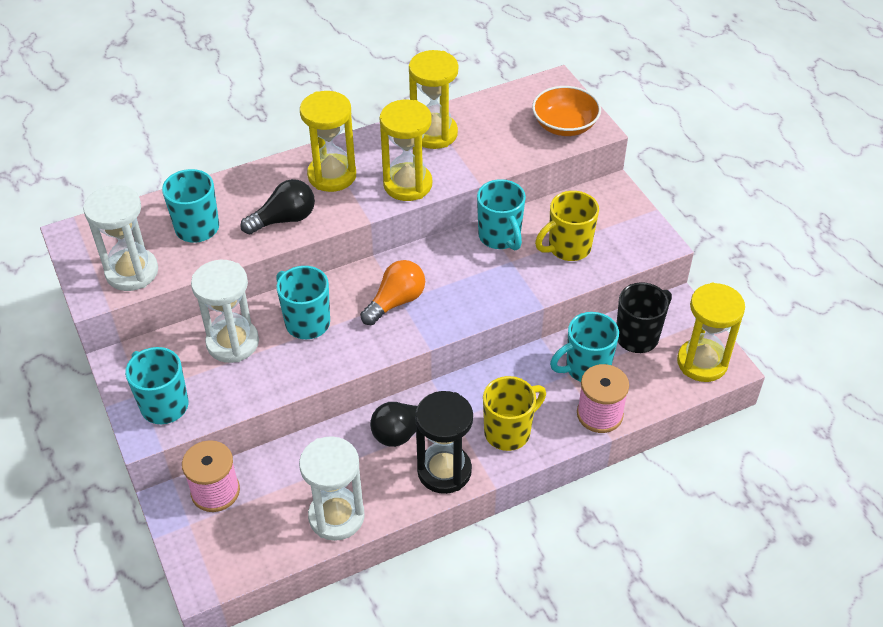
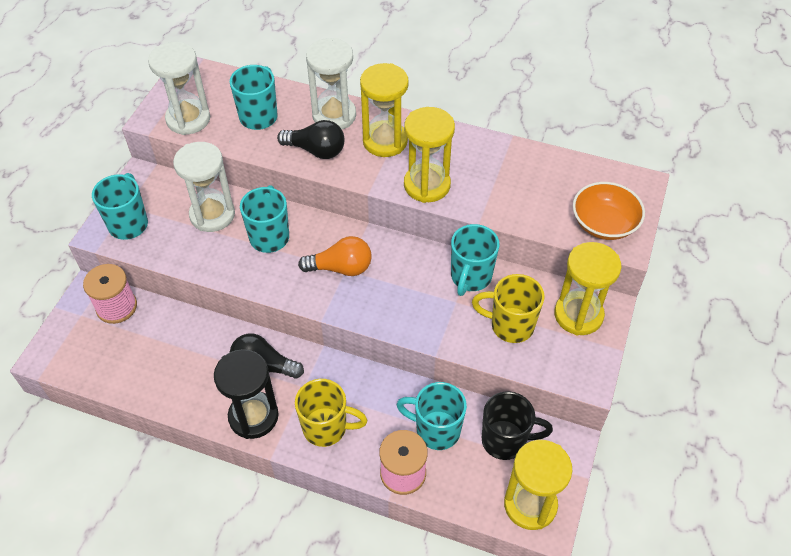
camera: 45 degrees right, 5 degrees up
(336, 516) = (157, 386): white hourglass -> white hourglass (334, 115)
(434, 134) = (494, 160): yellow hourglass -> yellow hourglass (578, 315)

